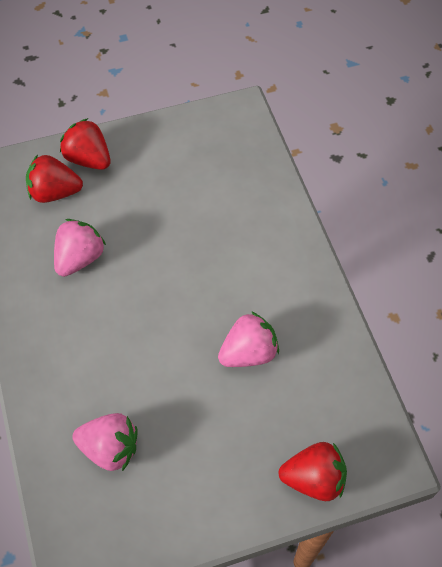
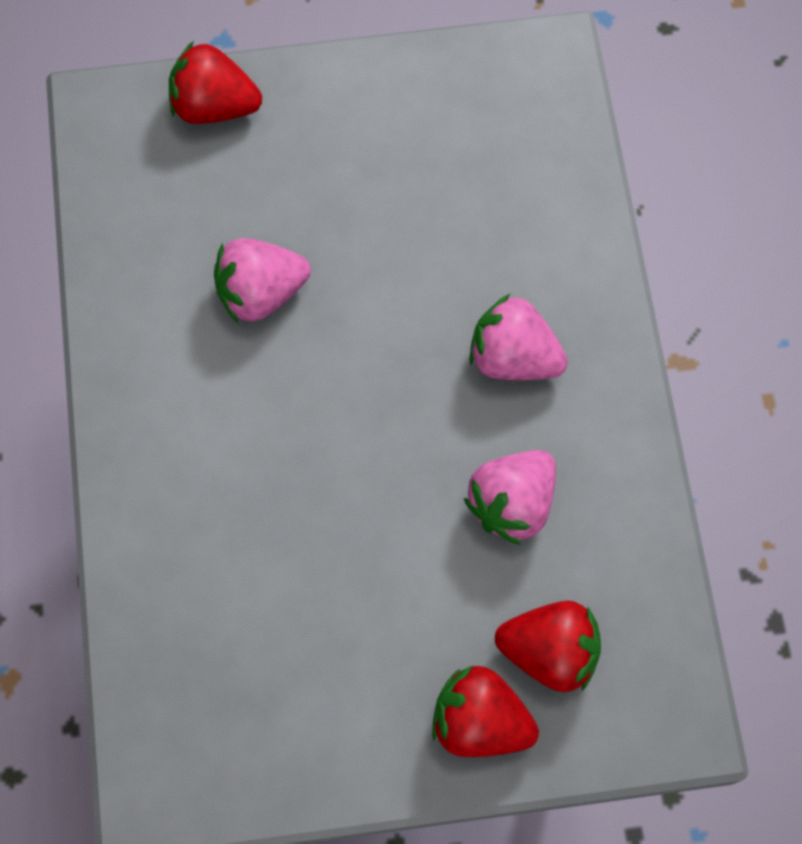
camera: 170 degrees left, 10 degrees up
(88, 159) = (479, 721): red strawberry -> red strawberry turned 150 degrees clockwise
(110, 448) = (489, 189): pink strawberry -> pink strawberry (513, 357)

